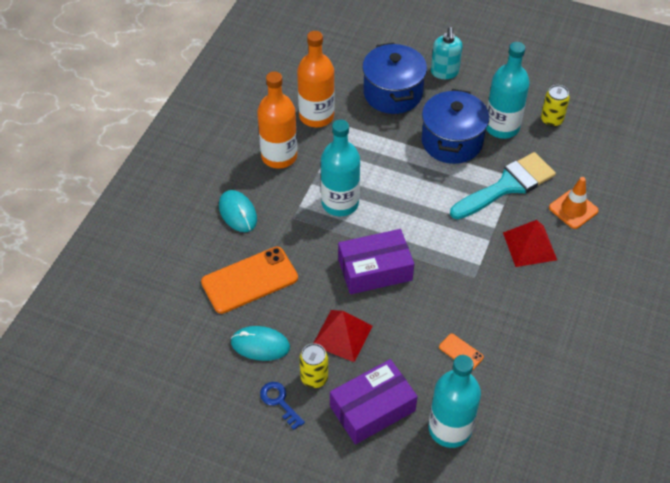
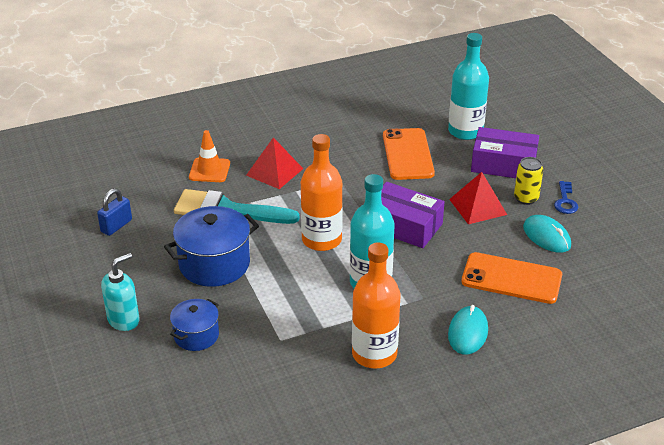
camera: 135 degrees left, 15 degrees down
(316, 116) = (293, 365): orange bottle -> orange bottle (321, 240)
(393, 93) = (196, 335): blue pot -> blue pot, size x0.59
(461, 352) = (407, 154): orange phone -> orange phone, size x2.23
(502, 127) = (159, 247): turquoise bottle -> none
(551, 120) = (116, 226): yellow can -> blue padlock

